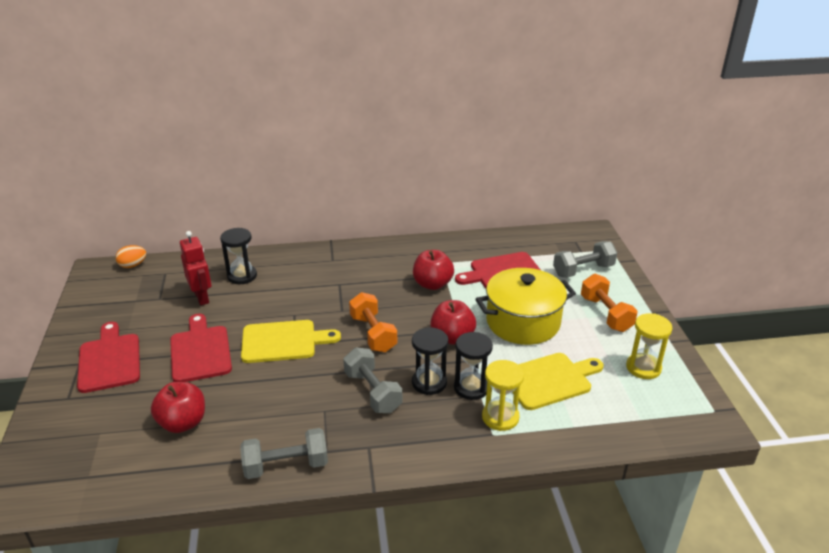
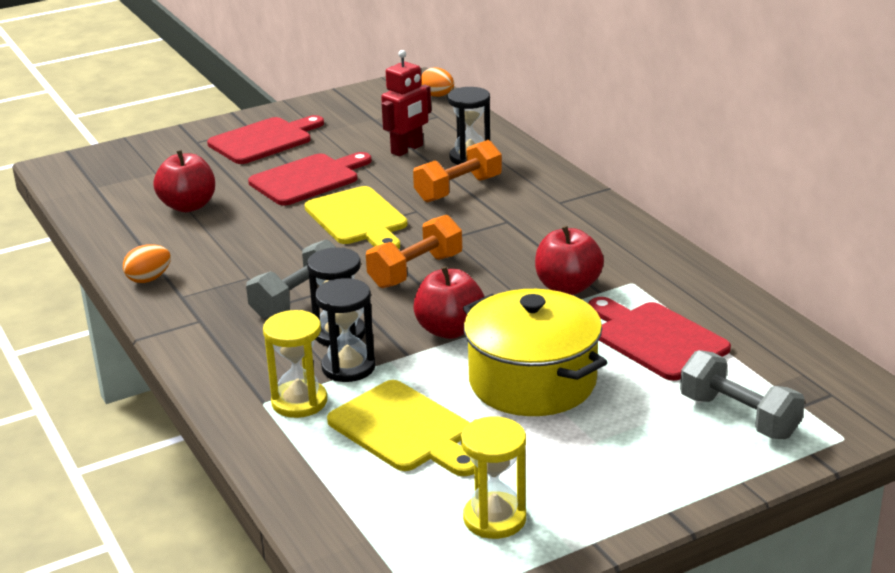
camera: 70 degrees right, 5 degrees down
(286, 466) = (149, 279): grey dumbbell -> orange egg
(606, 314) = (621, 459): orange dumbbell -> orange dumbbell (458, 189)

